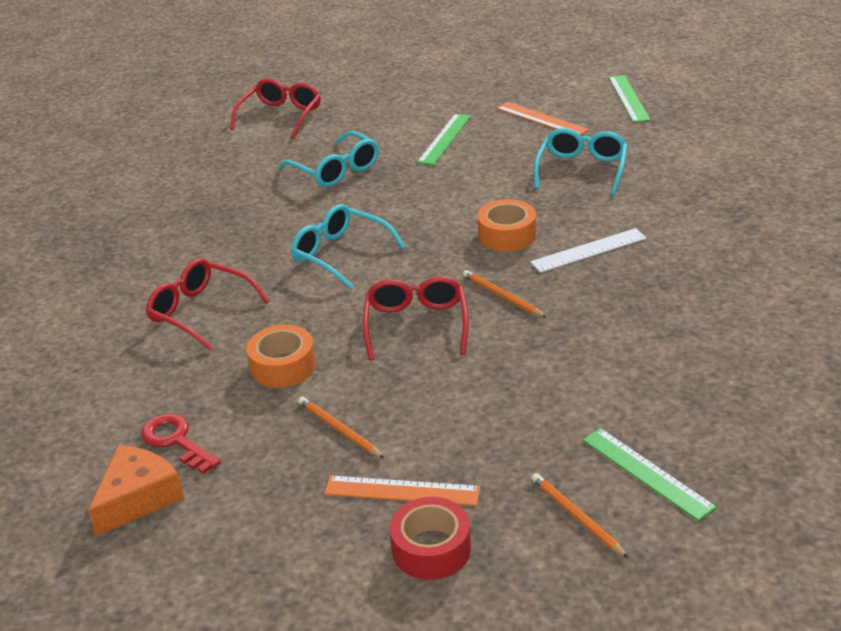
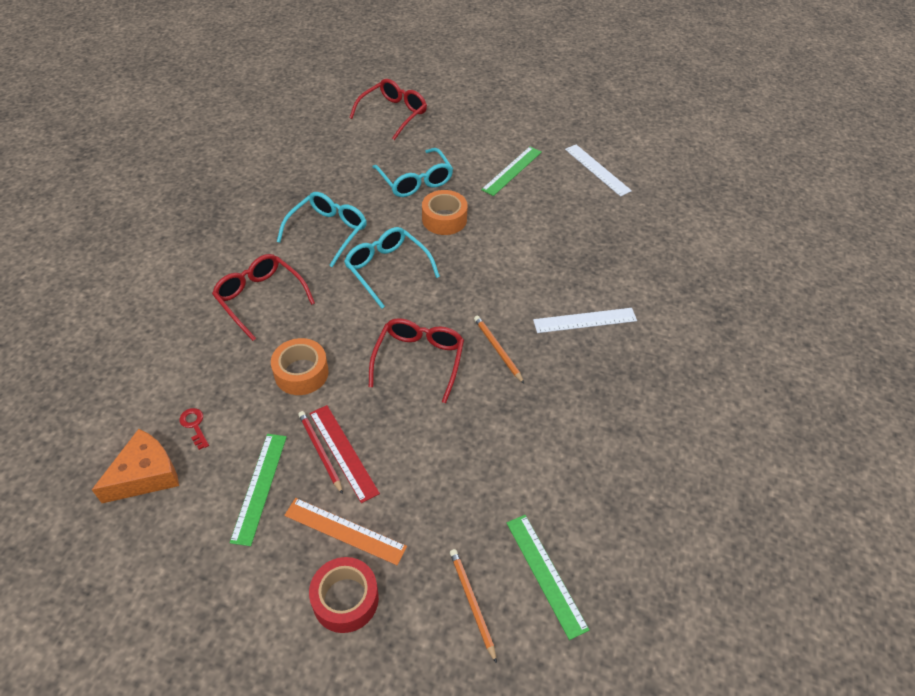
camera: 10 degrees right, 15 degrees up
(176, 441) = (194, 425): red key -> red key, size x0.61
(339, 429) = (320, 451): orange pencil -> red pencil
(367, 424) = (343, 452): none -> red ruler
(507, 235) = (525, 286): orange tape -> orange tape (444, 219)
(541, 119) = (597, 170): orange ruler -> white ruler
(582, 169) = (610, 232): turquoise glasses -> turquoise glasses (328, 231)
(628, 98) = (677, 166): green ruler -> green ruler (259, 487)

